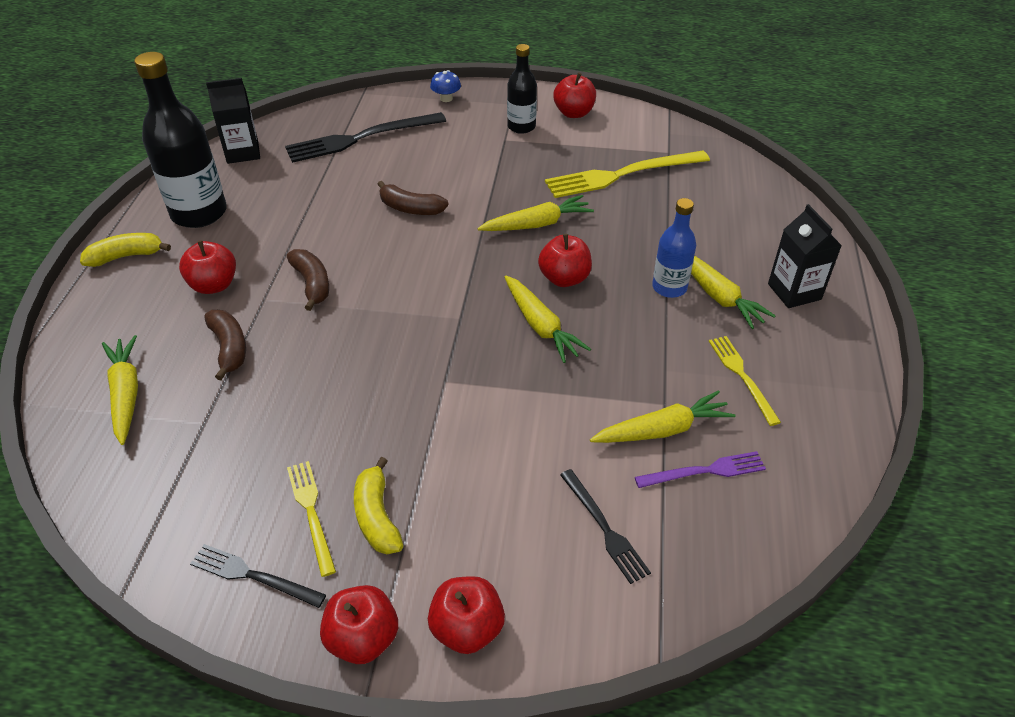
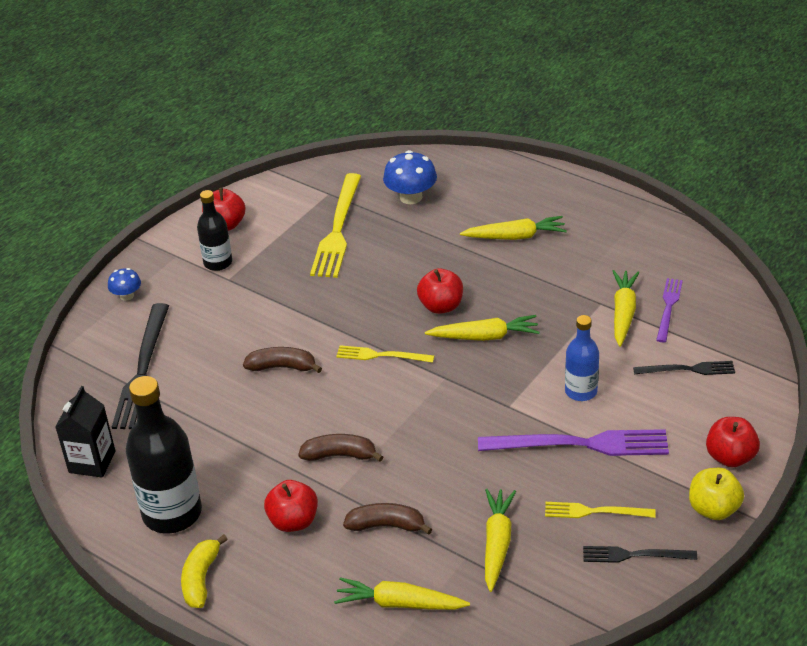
camera: 60 degrees left, 5 degrees down
(253, 576) = (634, 555): black fork -> black fork turned 45 degrees clockwise
(363, 638) = (713, 509): red apple -> yellow apple
(377, 517) = (618, 477): yellow banana -> none
(411, 208) = (282, 367): brown banana -> brown banana turned 135 degrees counterclockwise
(415, 463) = (580, 444): none -> purple fork
(537, 224) = (363, 299): yellow carrot -> yellow carrot (497, 543)
(669, 287) = (490, 256): blue bottle -> blue bottle (581, 391)
(711, 202) = (411, 197): none -> blue mushroom
(742, 376) = (599, 258): yellow fork -> yellow fork (381, 355)
(794, 291) = (537, 200): black carton -> none

